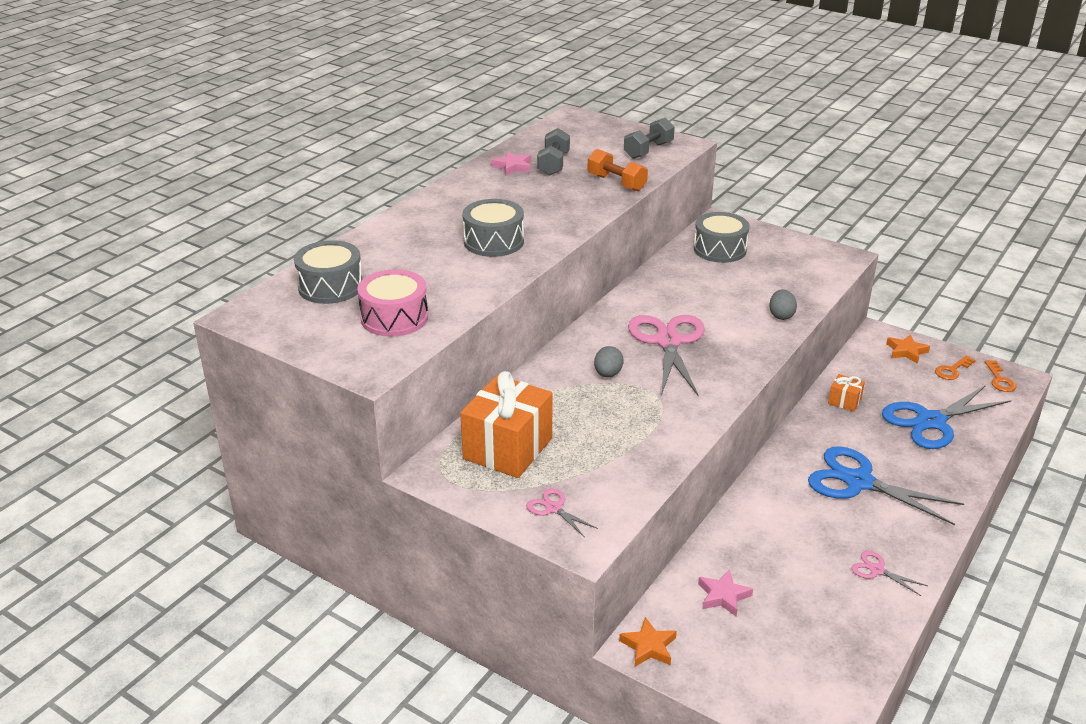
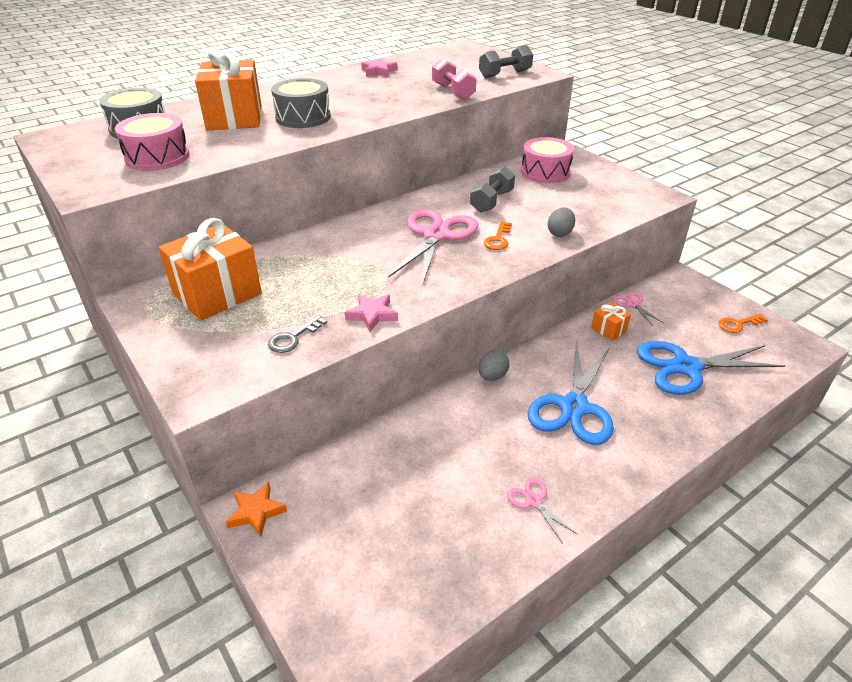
camera: 20 degrees right, 5 degrees up
(421, 255) = (234, 118): none -> orange gift
(553, 164) = (414, 74): grey dumbbell -> grey dumbbell (491, 201)
(553, 508) = (204, 354): pink scissors -> pink scissors (633, 304)
(608, 374) = (359, 251): grey egg -> grey egg (492, 376)
(616, 183) = (453, 92): orange dumbbell -> pink dumbbell
(622, 473) = (293, 338): none -> grey key
(720, 249) = (545, 172): grey drum -> pink drum
(723, 596) = (362, 483): pink star -> pink star (372, 315)
(859, 482) = (573, 407): blue scissors -> blue scissors turned 120 degrees counterclockwise
(906, 351) = (700, 298): orange star -> none
(1000, 380) = (785, 344): orange key -> orange key (498, 239)

